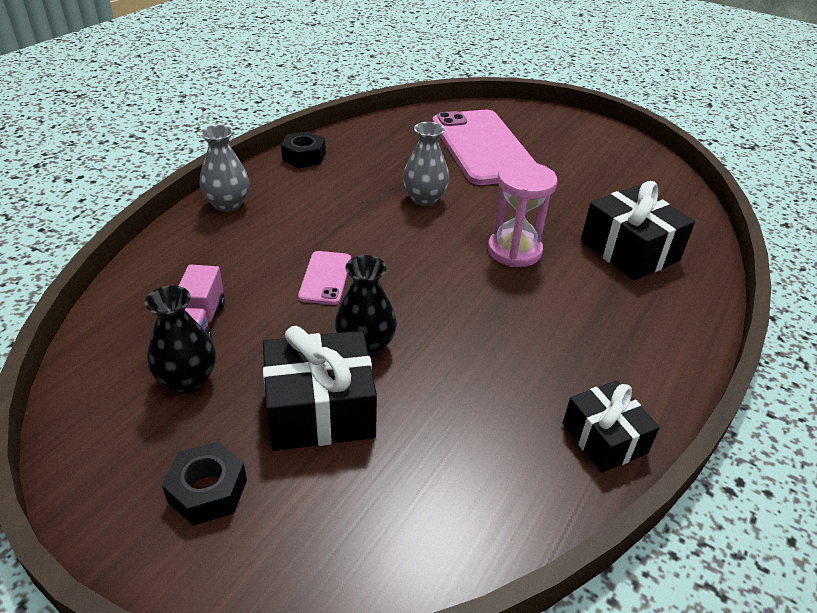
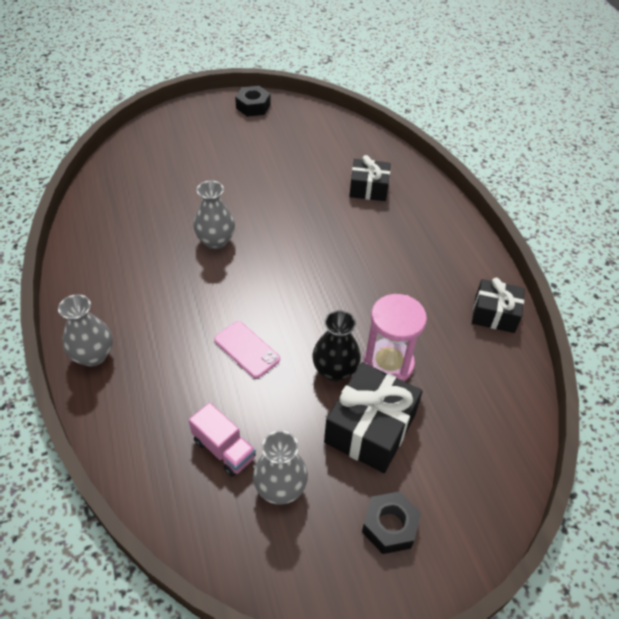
camera: 50 degrees left, 10 degrees up
(187, 380) = (280, 488): black vase -> grey vase
(304, 157) = (81, 271): black nut -> black nut (253, 106)
(483, 147) = (190, 169): pink phone -> none
(514, 251) = (317, 237): pink hourglass -> pink hourglass (388, 364)
(629, 251) = (368, 188): black gift -> black gift, size x0.65

